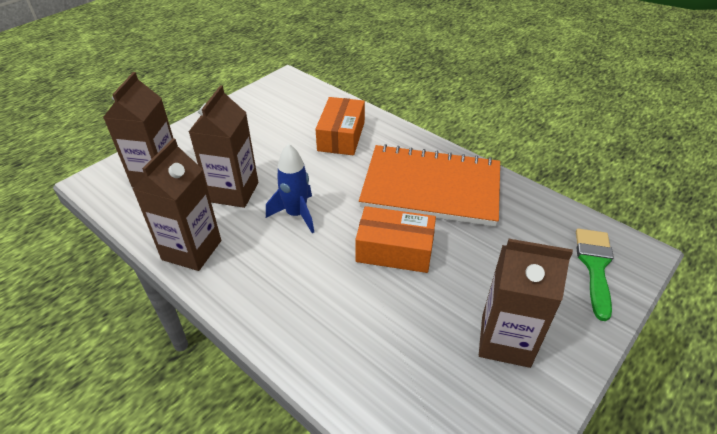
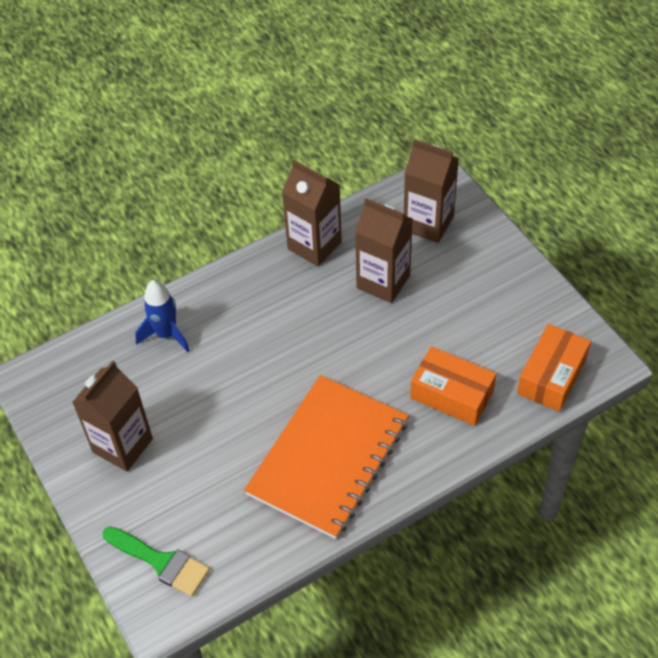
camera: 110 degrees right, 10 degrees up
(296, 214) = (331, 327): blue rocket -> blue rocket (166, 334)
(394, 250) = (252, 396): orange box -> orange box (551, 376)

